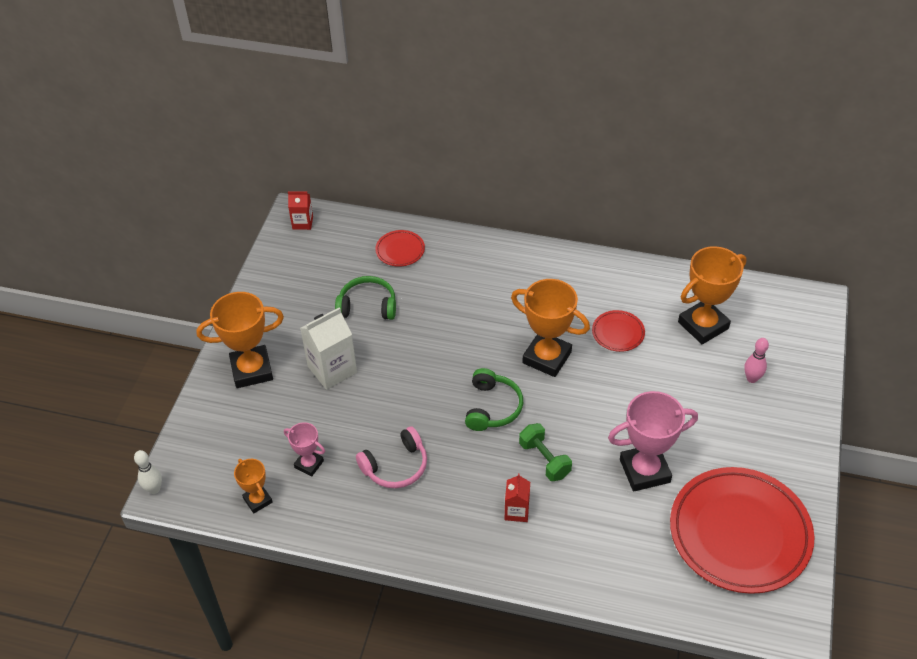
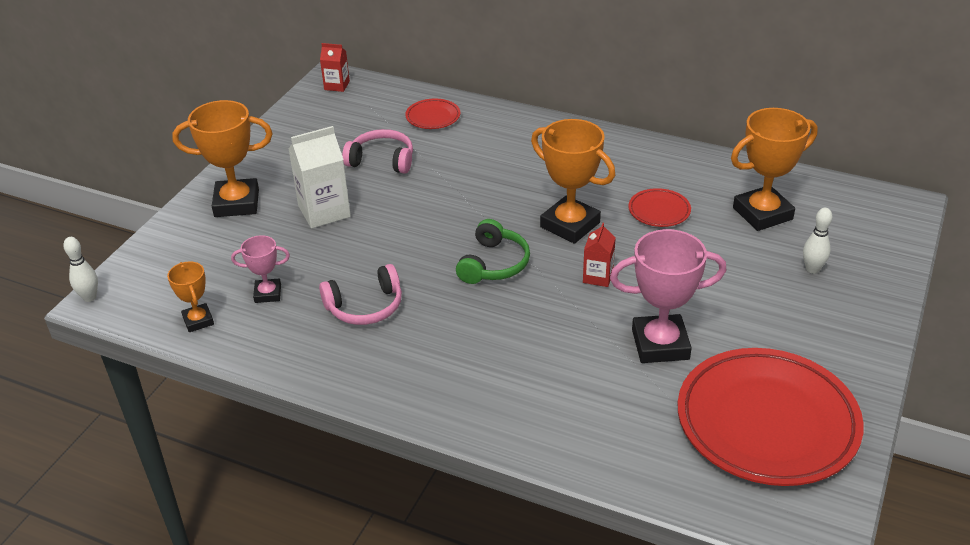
camera: 10 degrees right, 10 degrees down
(309, 464) = (268, 294): pink trophy -> pink trophy turned 45 degrees counterclockwise
(367, 306) = (382, 160): green headphones -> pink headphones
(516, 511) = (494, 366): red carton -> red carton (598, 277)
(544, 460) = (541, 320): green dumbbell -> none
(752, 378) = (812, 269): pink bowling pin -> white bowling pin

